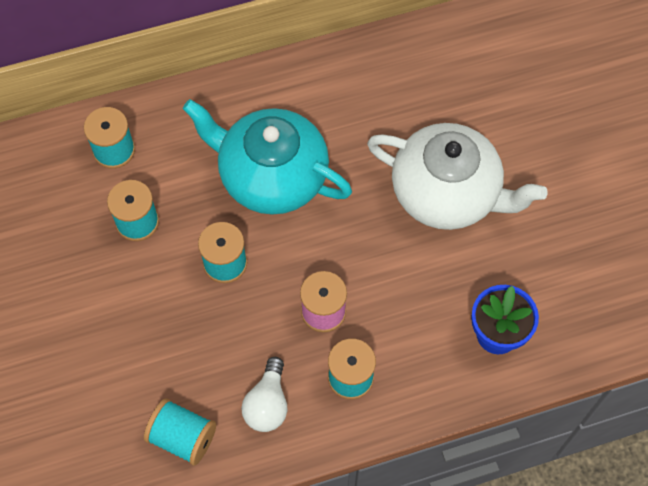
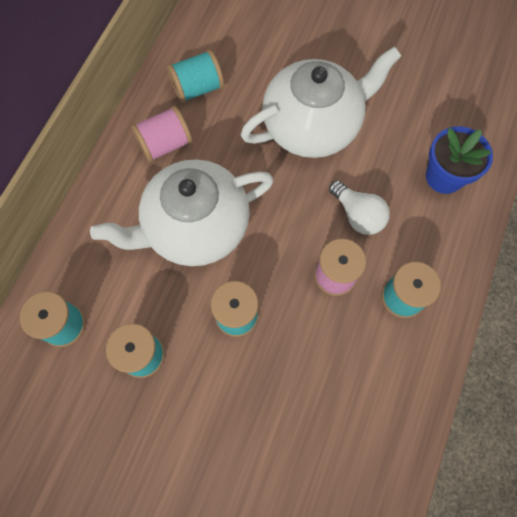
camera: 50 degrees left, 5 degrees up
(183, 437) = (356, 462): turquoise spool -> turquoise spool (197, 88)
(267, 404) = (378, 373): white light bulb -> white light bulb (357, 215)
(271, 176) = (195, 227): turquoise teapot -> white teapot
(323, 96) = (165, 144): none -> pink spool

